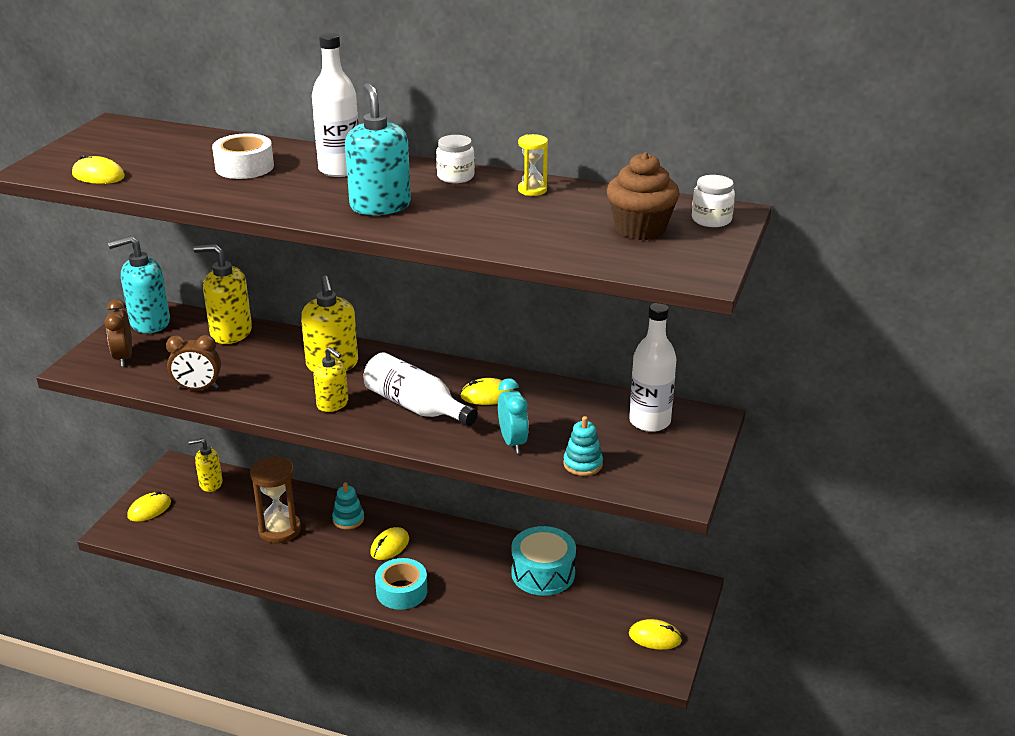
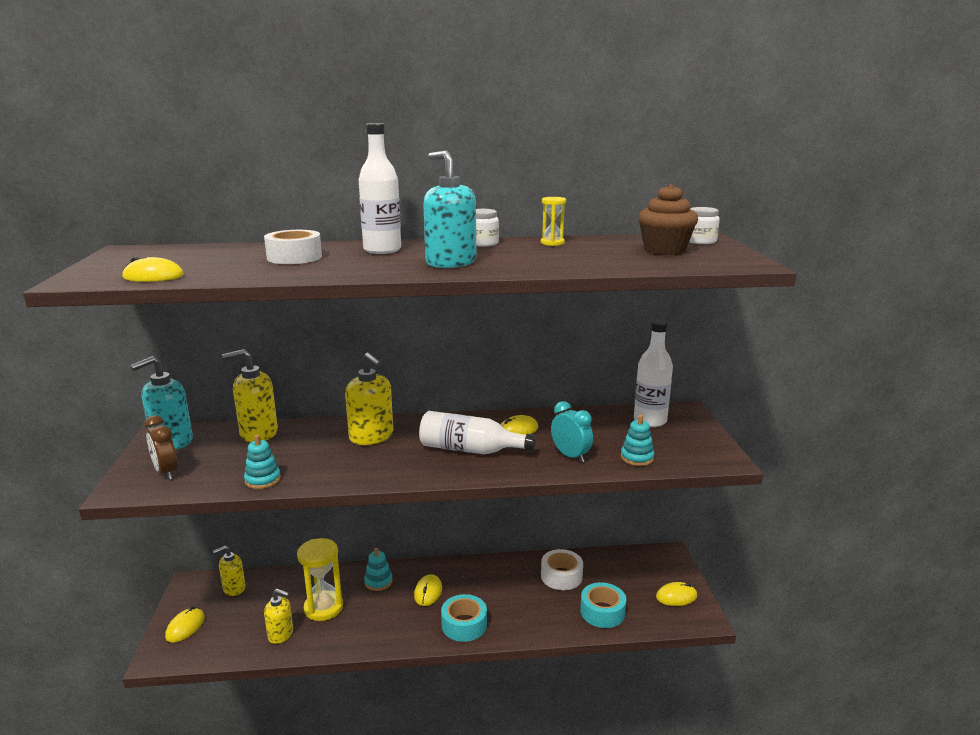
camera: 25 degrees left, 10 degrees down
(198, 388) = (263, 480): brown clock -> turquoise stacking toy
(279, 530) = (323, 608): brown hourglass -> yellow hourglass
(333, 404) = (399, 464): yellow soap dispenser -> yellow soap dispenser (281, 634)
(543, 573) = (561, 576): turquoise drum -> white tape
(556, 626) = (602, 612): none -> turquoise tape

